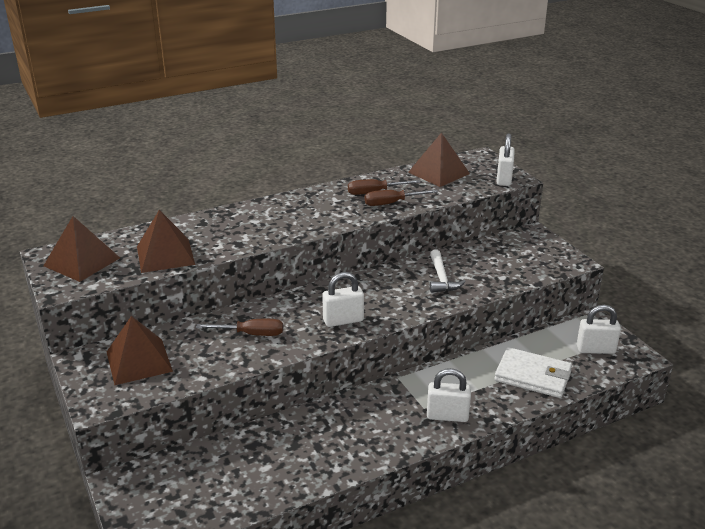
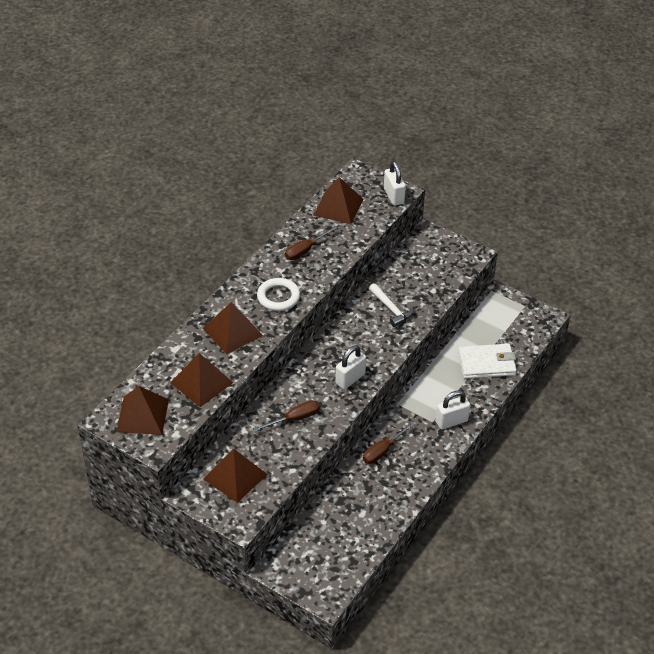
camera: 30 degrees left, 15 degrees up
(239, 228) = (233, 331): none -> brown pyramid
(312, 217) = (278, 297): none -> white ring
(392, 203) = (328, 258): brown screwdriver -> brown screwdriver (383, 451)
(595, 349) = (515, 322): white padlock -> none

